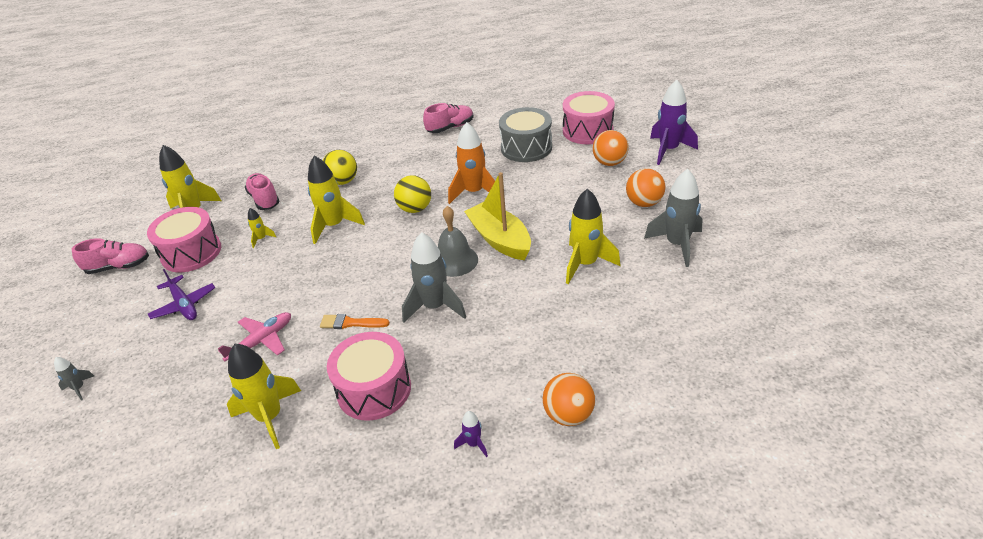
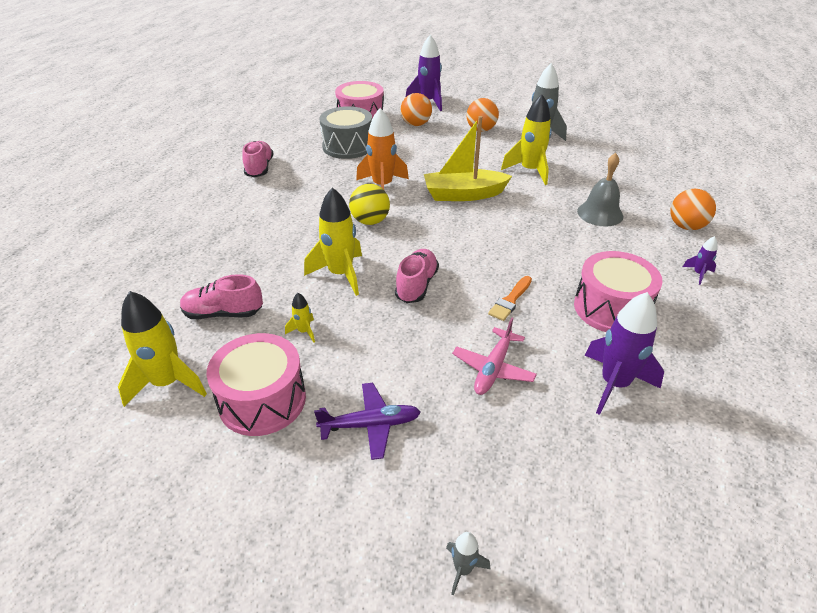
camera: 65 degrees left, 0 degrees up
(119, 267) = (209, 489): pink shoe -> pink shoe (416, 285)
(261, 341) = (493, 368): pink plane -> pink plane turned 135 degrees counterclockwise
(270, 417) = (614, 384): yellow rocket -> purple rocket
(343, 181) = (264, 250): yellow ball -> none
(435, 307) = (525, 249): grey rocket -> none
(455, 260) = (471, 222): grey bell -> grey bell (600, 213)

